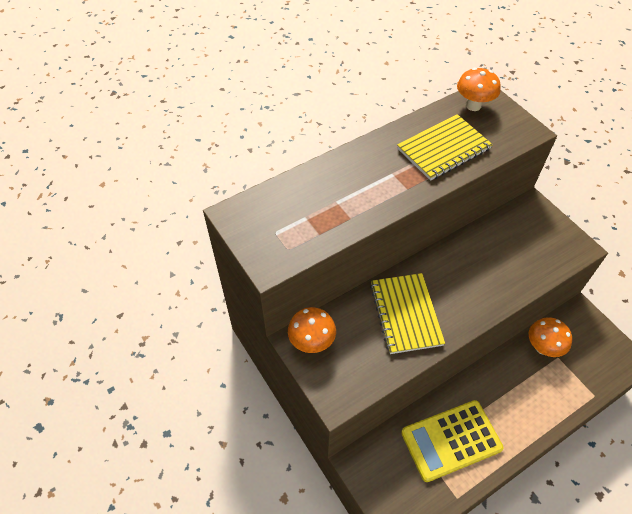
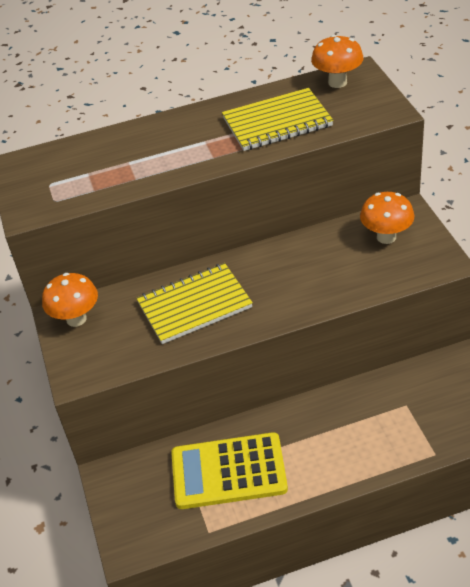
camera: 20 degrees right, 10 degrees down
(405, 314) = (194, 305): yellow notebook -> yellow notebook turned 60 degrees clockwise
(542, 347) = (390, 391): orange mushroom -> orange mushroom (386, 237)

